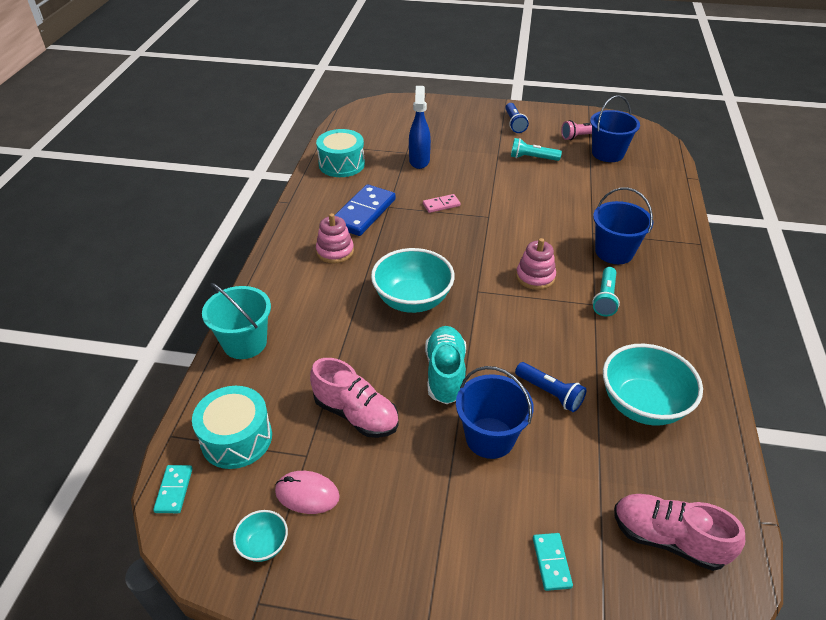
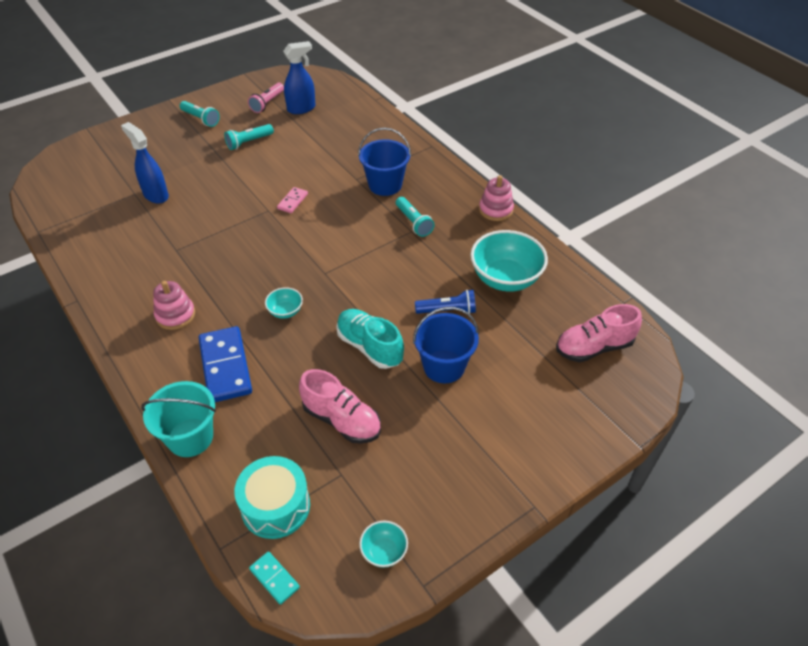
camera: 45 degrees left, 5 degrees up
(307, 494) = (372, 497): pink mouse -> none
(341, 164) = (85, 237): turquoise drum -> none
(356, 414) = (342, 420): pink shoe -> pink shoe turned 45 degrees clockwise
(363, 213) = (160, 268): blue domino -> blue domino (225, 366)
(412, 300) = (285, 311): turquoise bowl -> turquoise bowl, size x0.48
(441, 205) = (219, 222): pink domino -> pink domino (292, 201)
(514, 123) = (201, 119): blue flashlight -> turquoise flashlight
(535, 277) = (353, 236): pink stacking toy -> pink stacking toy (496, 210)
(551, 562) = (554, 410): turquoise domino -> none
(607, 153) = (301, 108): blue bucket -> blue spray bottle

